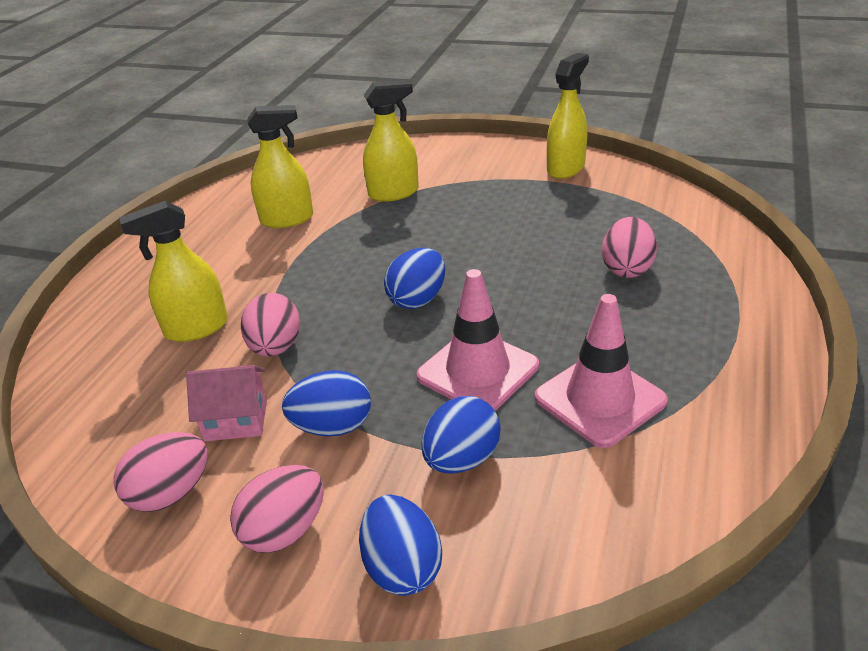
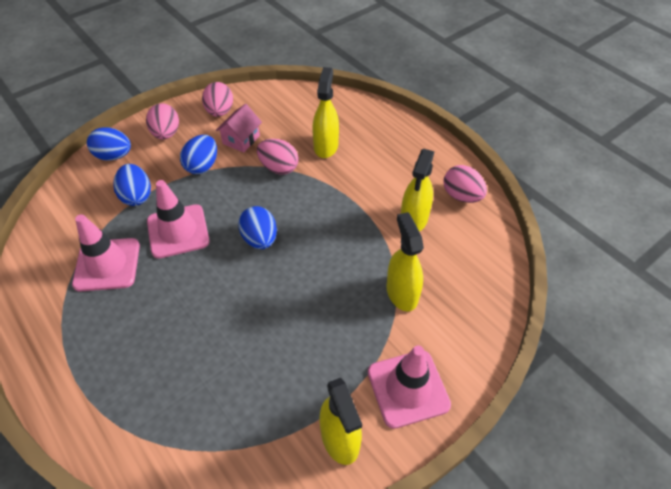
camera: 120 degrees right, 15 degrees up
(394, 193) = (402, 293): yellow spray bottle -> yellow spray bottle turned 150 degrees clockwise
(486, 160) = (408, 388): none -> pink traffic cone
(627, 268) = (177, 363): pink egg -> pink egg (461, 196)

